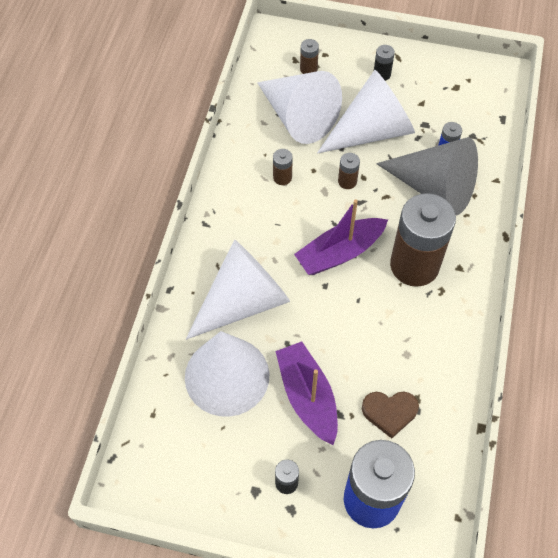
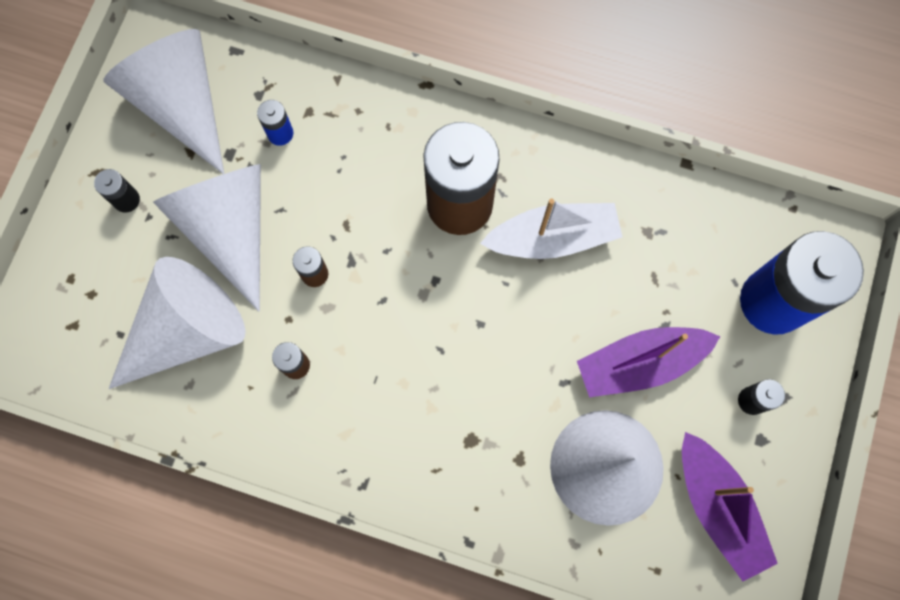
camera: 85 degrees left, 15 degrees up
(243, 301) = (496, 437): white cone -> white cone (181, 103)
(308, 69) = (95, 306): brown battery -> none
(339, 253) = (431, 298): purple boat -> purple boat (717, 507)
(389, 412) = (664, 265): brown heart -> none
(399, 330) = (553, 238): none -> white boat
(435, 188) = (341, 158): grey cone -> none

